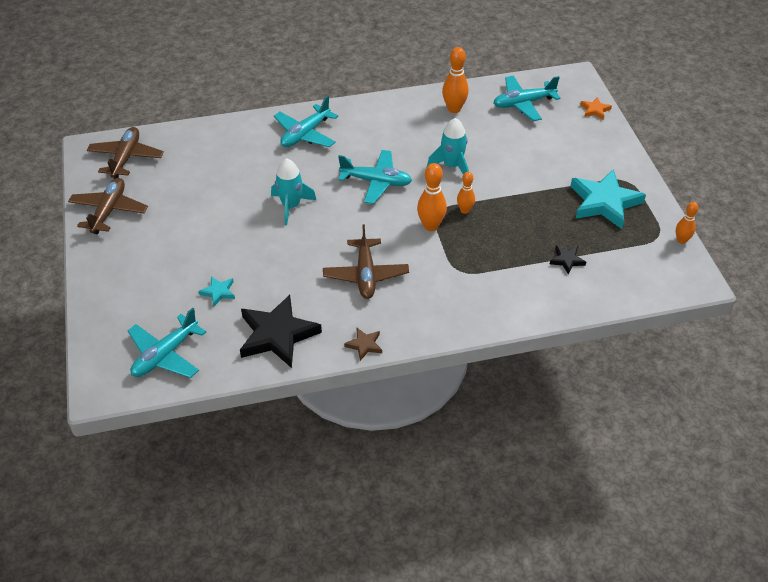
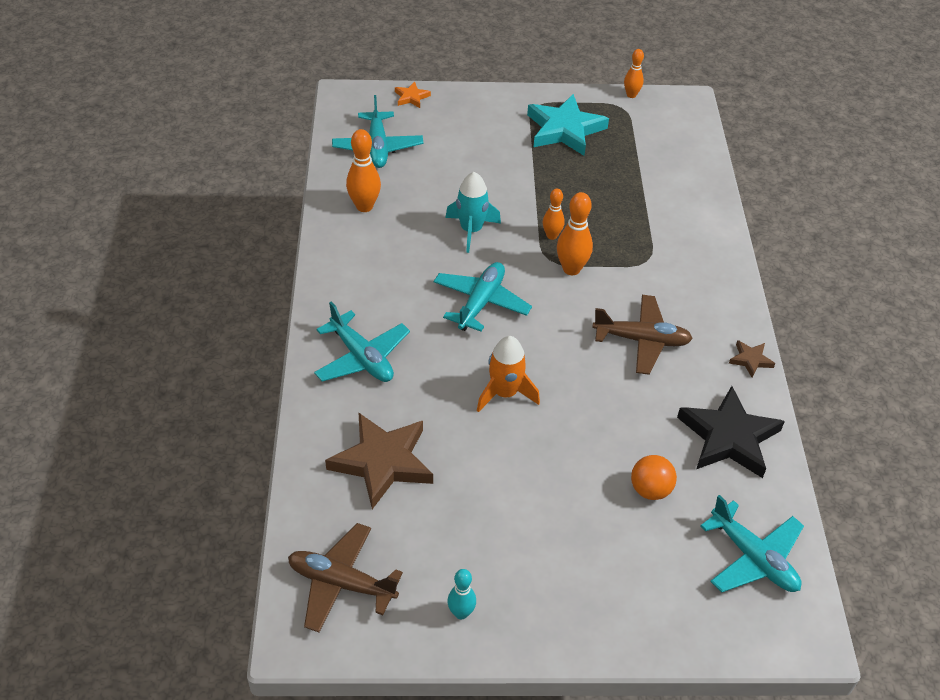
camera: 80 degrees left, 0 degrees up
(109, 211) = (461, 613): brown plane -> turquoise bowling pin
(218, 292) = (650, 490): turquoise star -> orange ball
(219, 159) = (382, 462): none -> brown star
(291, 206) = (505, 393): turquoise rocket -> orange rocket
(567, 260) = (645, 177): black star -> none

